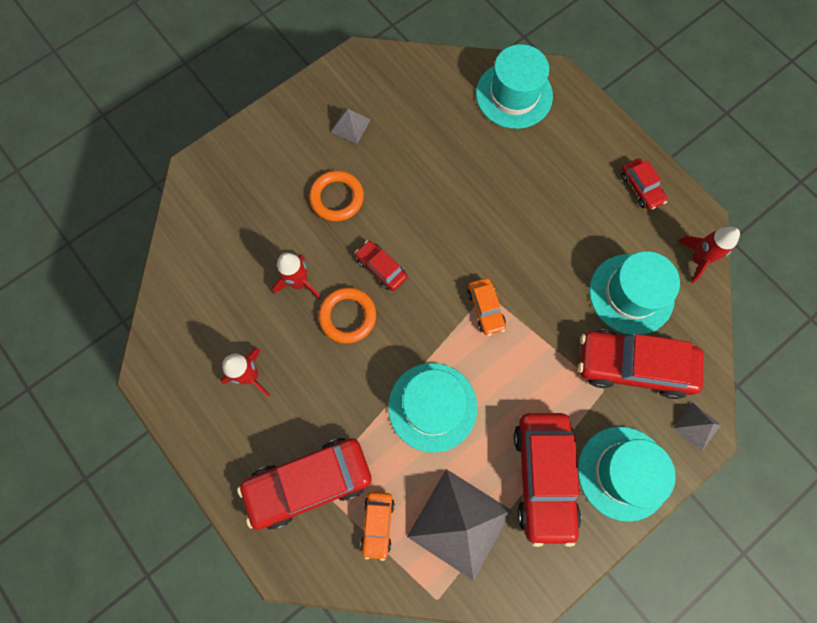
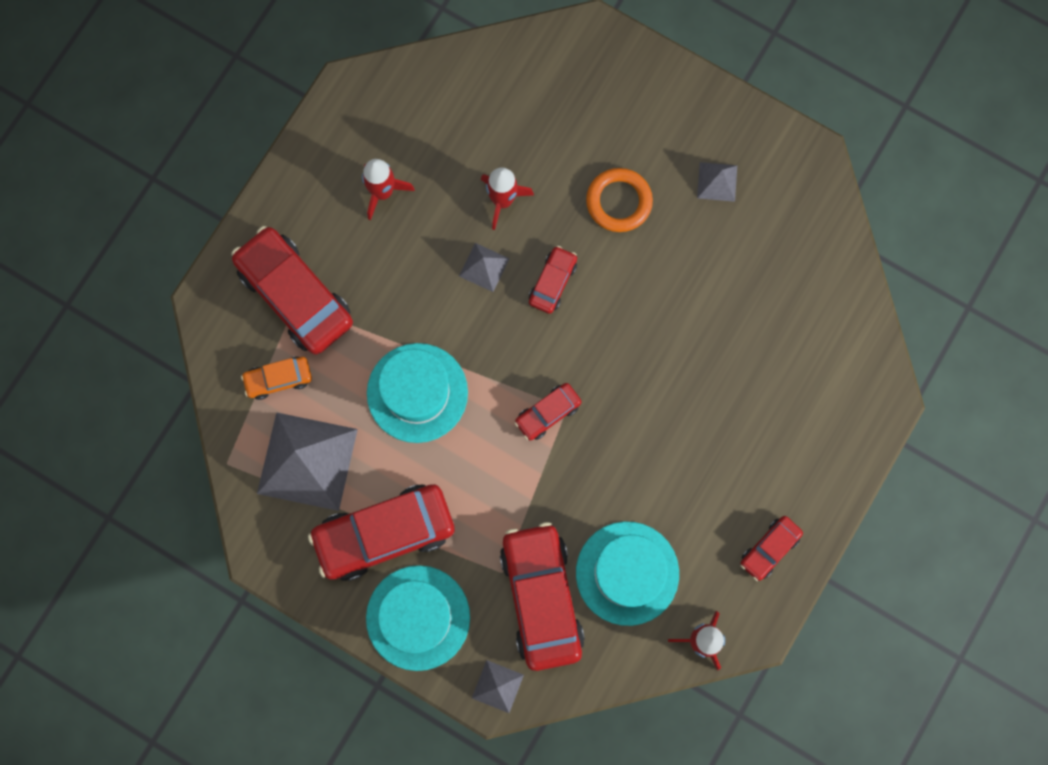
camera: 70 degrees right, 5 degrees up
(348, 316) = (484, 267): orange ring -> grey pyramid
(485, 309) = (547, 413): orange car -> red car
(514, 95) = (837, 359): turquoise hat -> none

